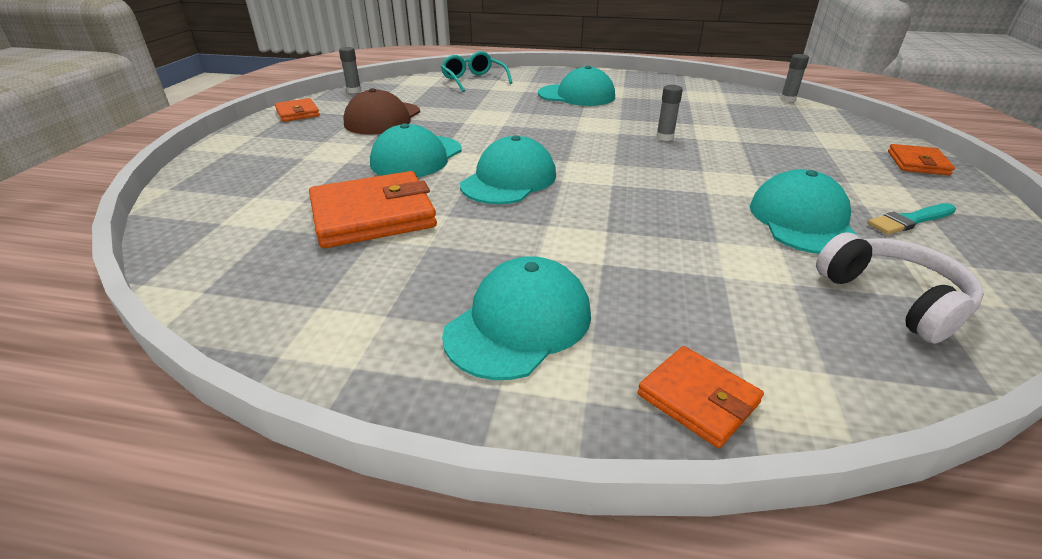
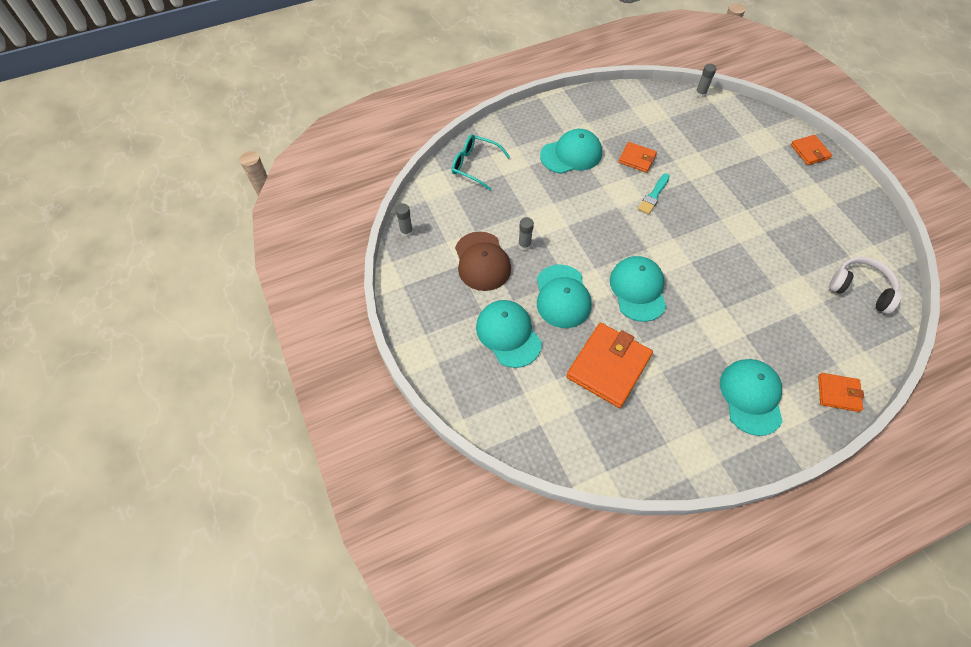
camera: 35 degrees left, 25 degrees up
(297, 113) = (411, 288): orange wallet -> orange wallet (637, 159)
(664, 137) = (673, 189): grey glue stick -> grey glue stick (524, 245)
(802, 221) = (796, 245): turquoise cap -> turquoise cap (508, 334)
(910, 220) = (835, 218): turquoise brush -> turquoise brush (653, 195)

